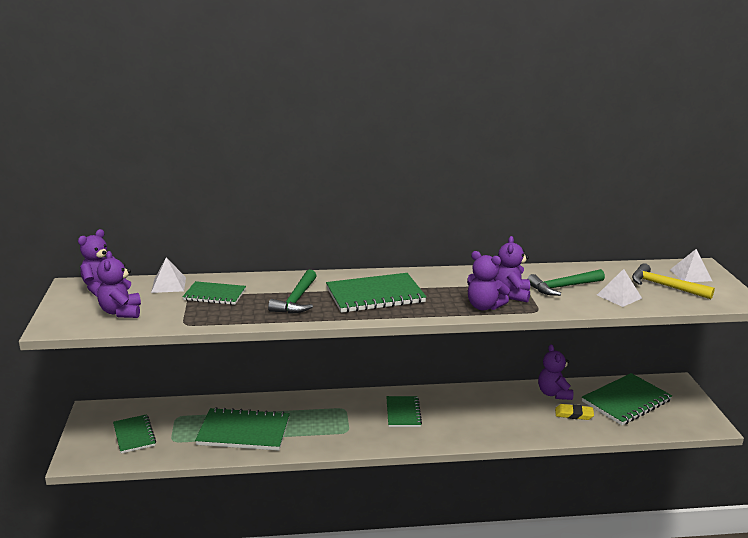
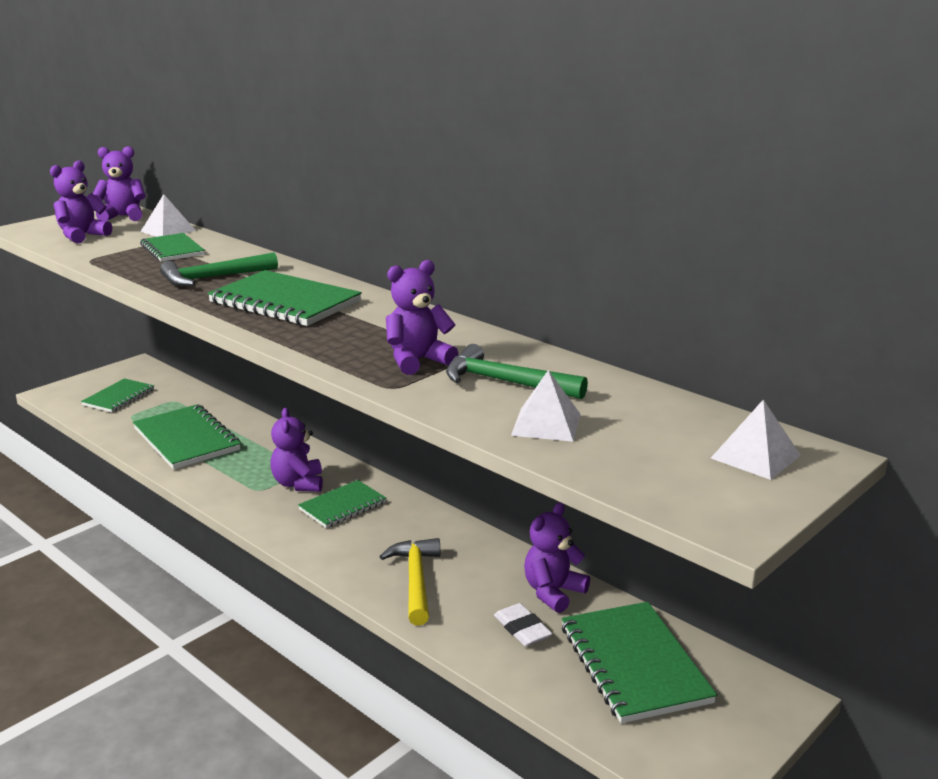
camera: 50 degrees right, 0 degrees up
(484, 306) = (350, 357): purple teddy bear -> purple teddy bear (298, 484)
(574, 414) = (522, 629): yellow eraser -> white eraser
(626, 401) = (634, 664): green notebook -> green notebook turned 60 degrees clockwise
(664, 286) = (659, 447): yellow hammer -> yellow hammer (415, 580)

